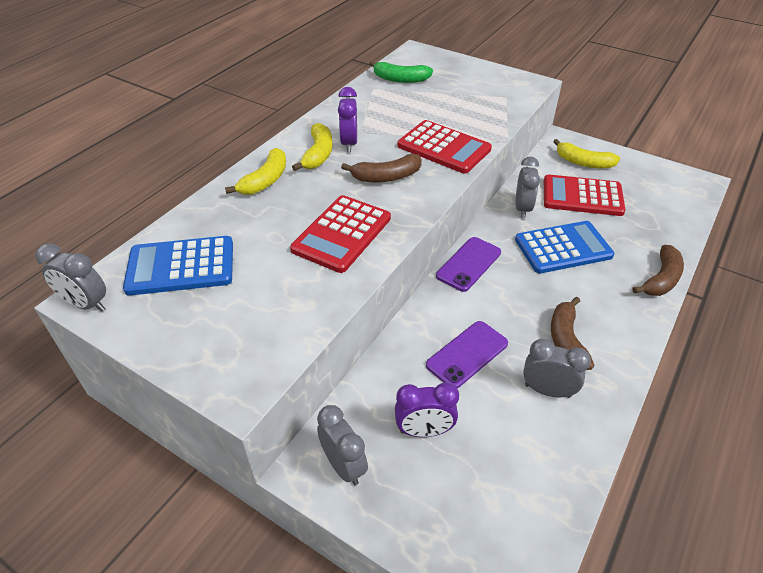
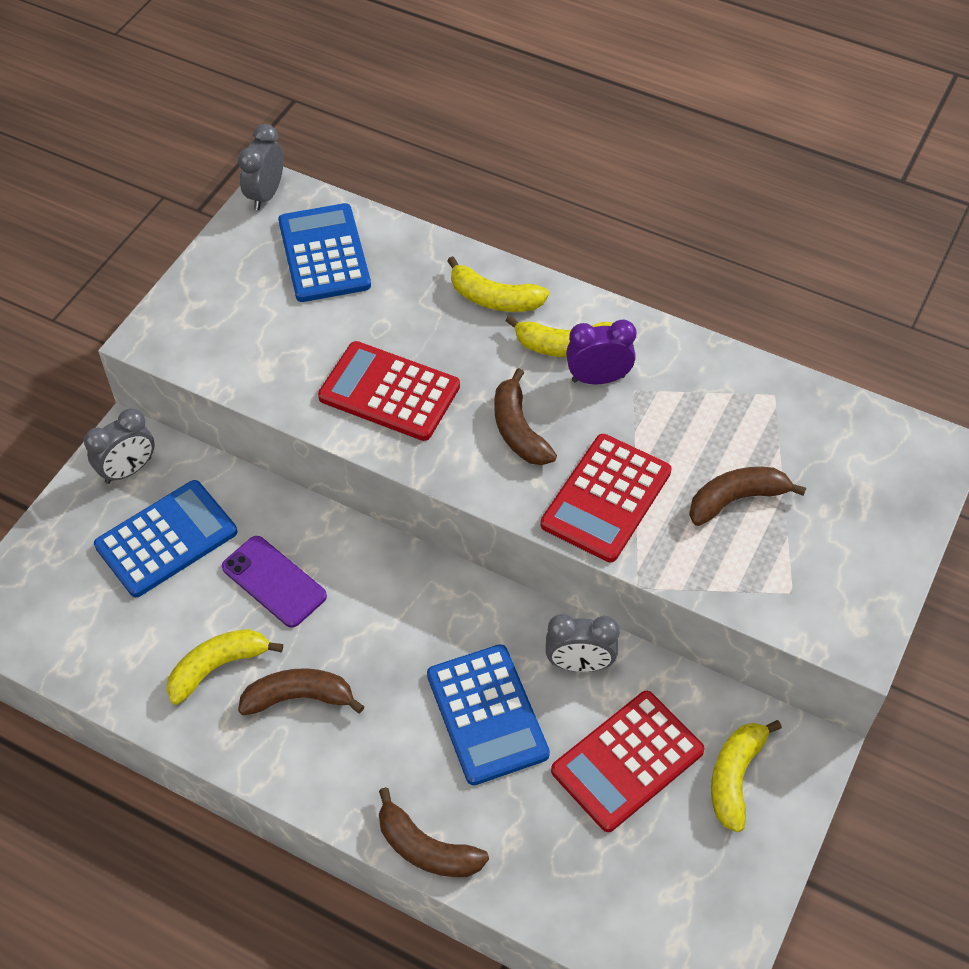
camera: 85 degrees right, 10 degrees up
(400, 79) = (817, 431): green banana -> none
(424, 430) = (166, 539): purple clock -> blue calculator
(445, 106) = (736, 499): none -> brown banana
(468, 264) = (439, 585): purple phone -> none
(547, 390) = (218, 667): grey clock -> yellow banana
(582, 196) = (627, 761): red calculator -> red calculator turned 135 degrees counterclockwise

